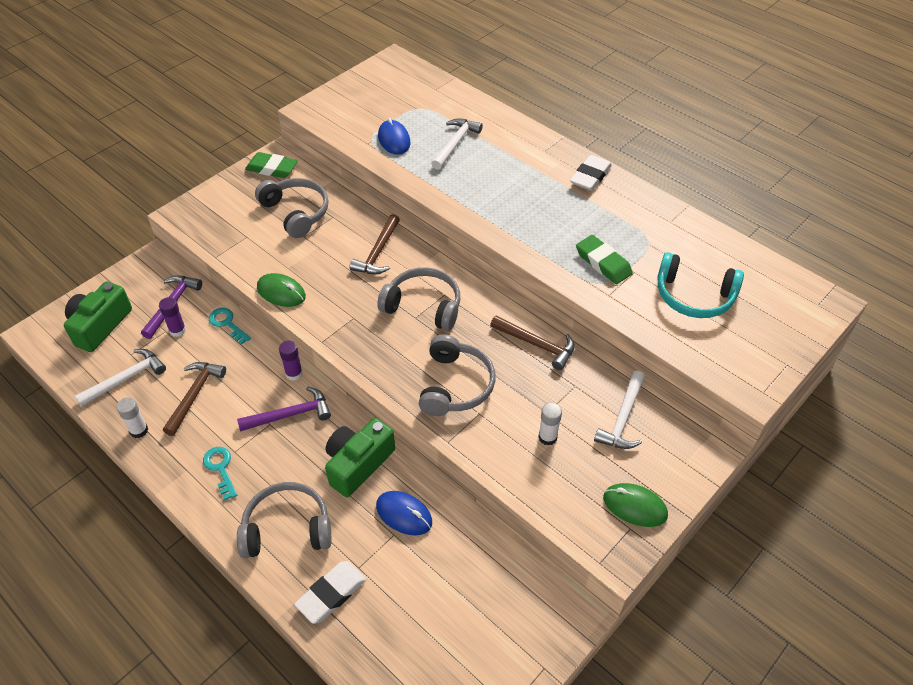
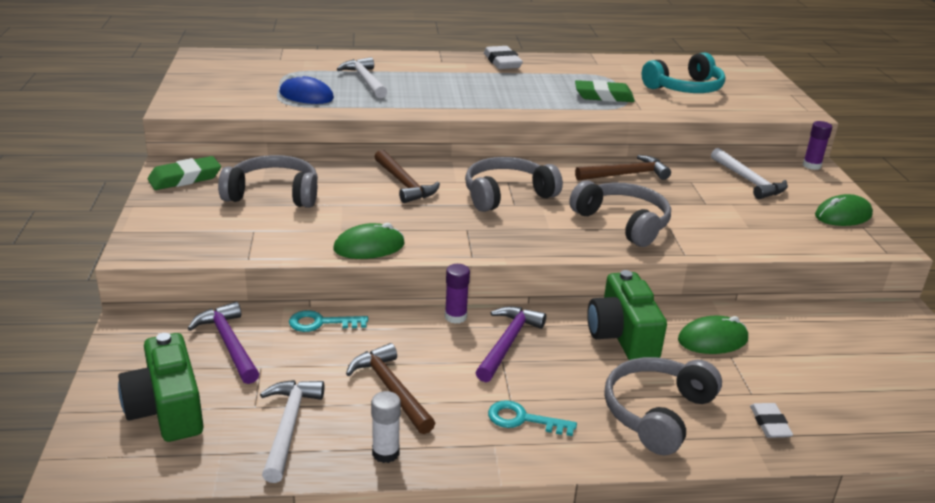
camera: 50 degrees left, 20 degrees down
(177, 330) = (275, 357): purple glue stick -> purple glue stick (811, 165)
(331, 594) = (769, 424): white eraser -> white eraser, size x0.62
(404, 514) = (712, 340): blue mouse -> green mouse
(547, 437) = (732, 214): white glue stick -> none

